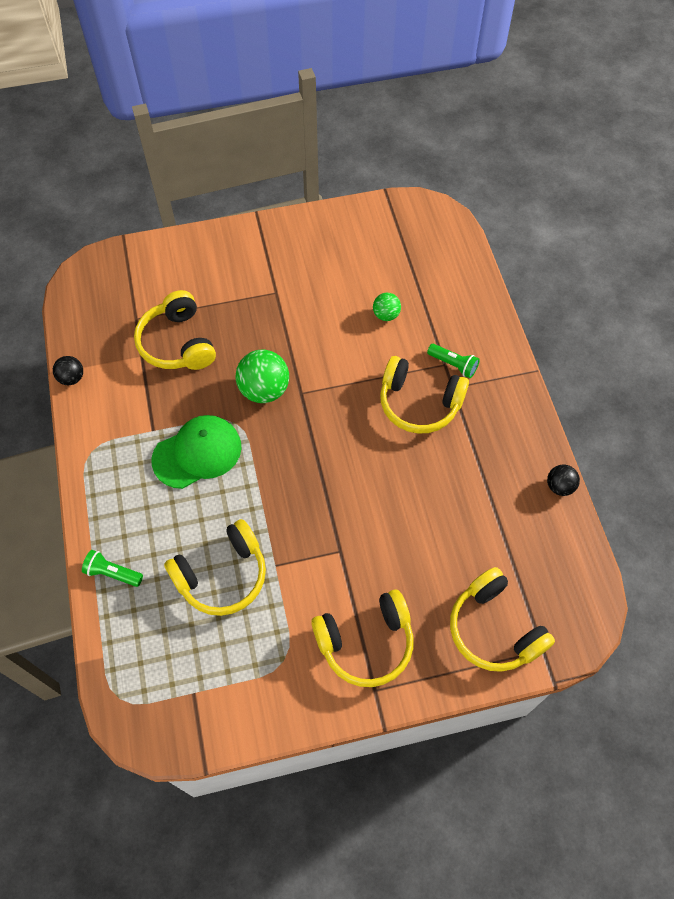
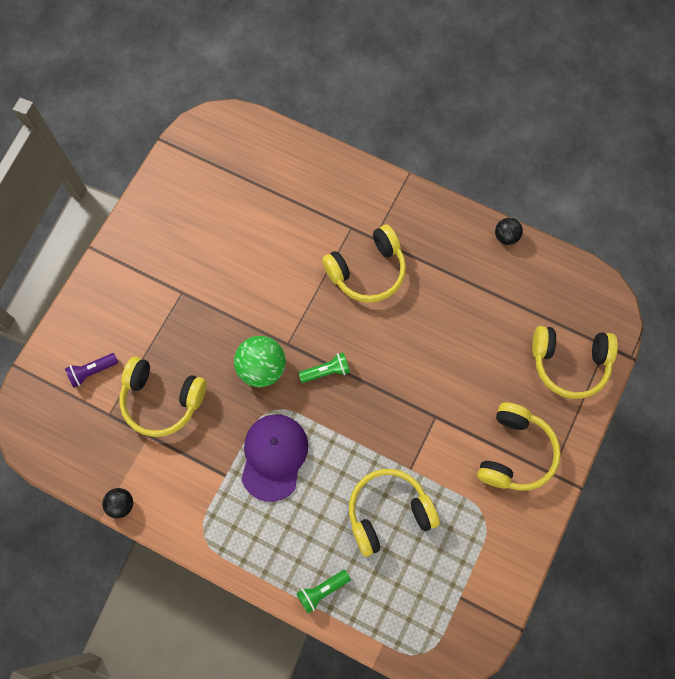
camera: 50 degrees left, 10 degrees up
(160, 283) = (92, 371): none -> purple flashlight
(197, 453) = (274, 457): green cap -> purple cap
(222, 575) = (388, 512): yellow headphones -> yellow headphones turned 120 degrees counterclockwise
(386, 315) = (274, 232): green ball -> none
(453, 365) = (357, 222): green flashlight -> green flashlight (326, 371)

